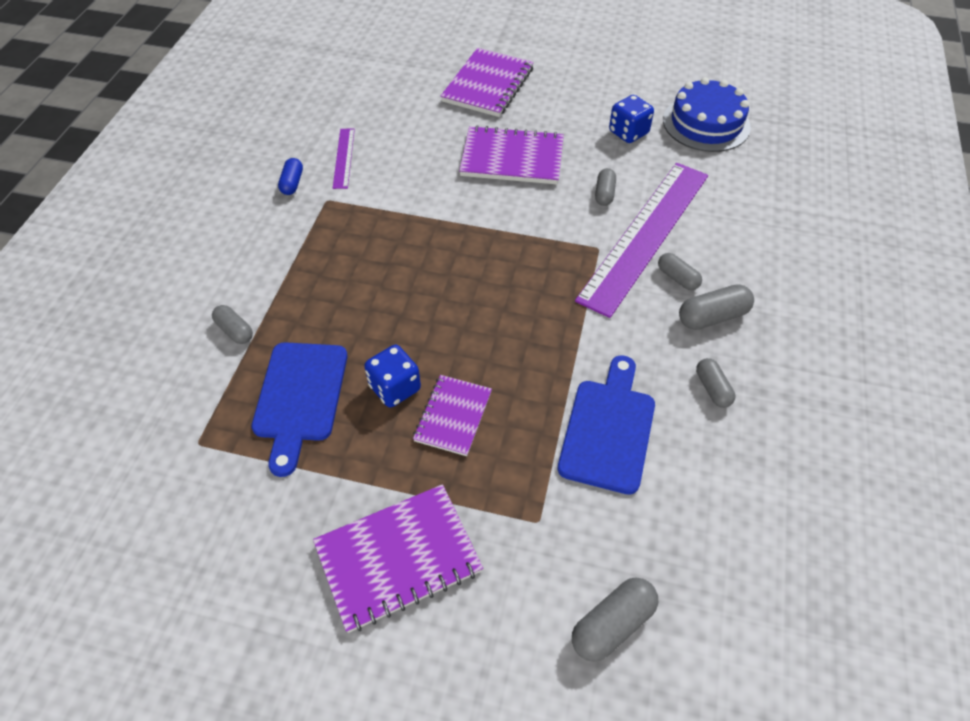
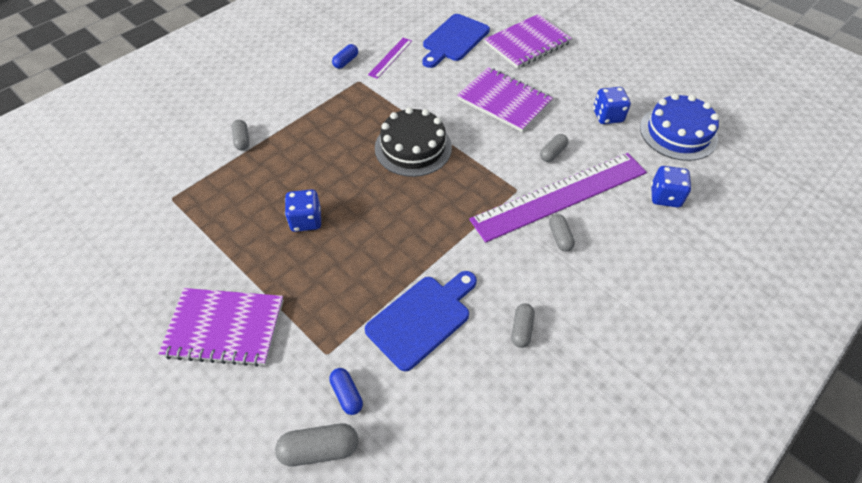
camera: 30 degrees right, 0 degrees up
(300, 397) = (247, 199): blue cutting board -> blue cutting board (454, 40)
(452, 250) = (413, 147): none -> black cake
(453, 416) = (327, 257): purple notebook -> none
(594, 551) = (347, 394): none -> blue capsule
(712, 316) = (564, 278): grey capsule -> none
(741, 192) = (665, 196): none -> blue dice

